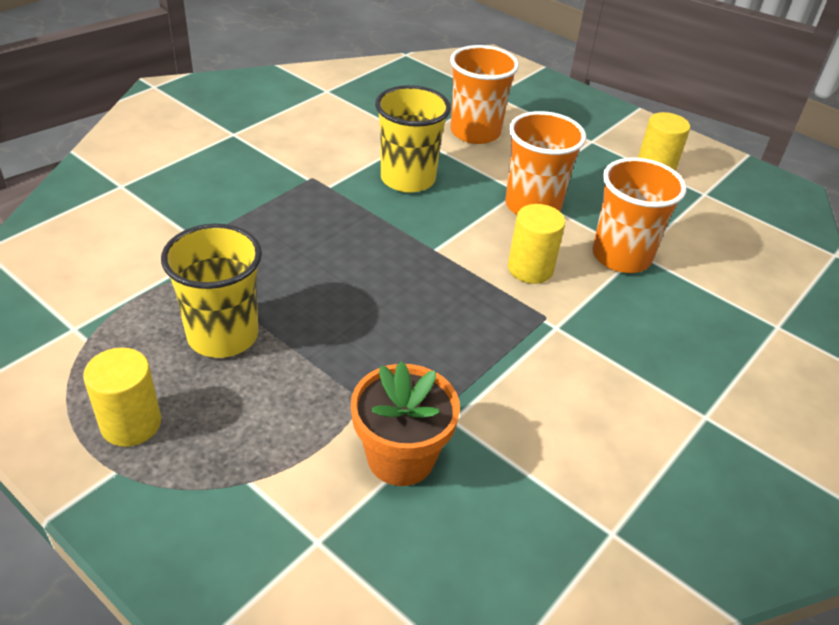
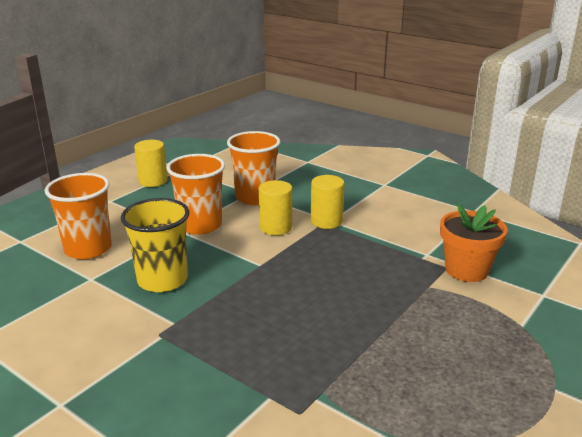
camera: 90 degrees left, 15 degrees down
(131, 424) = (510, 390): yellow cylinder -> yellow cylinder (326, 221)
(223, 335) = (395, 358): yellow cup -> none

